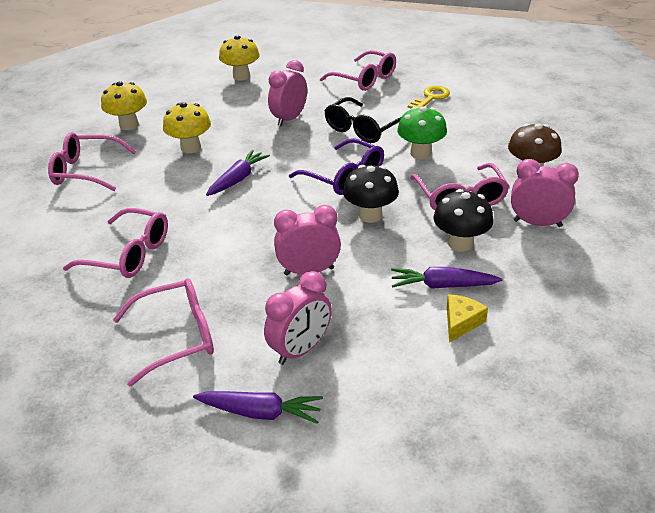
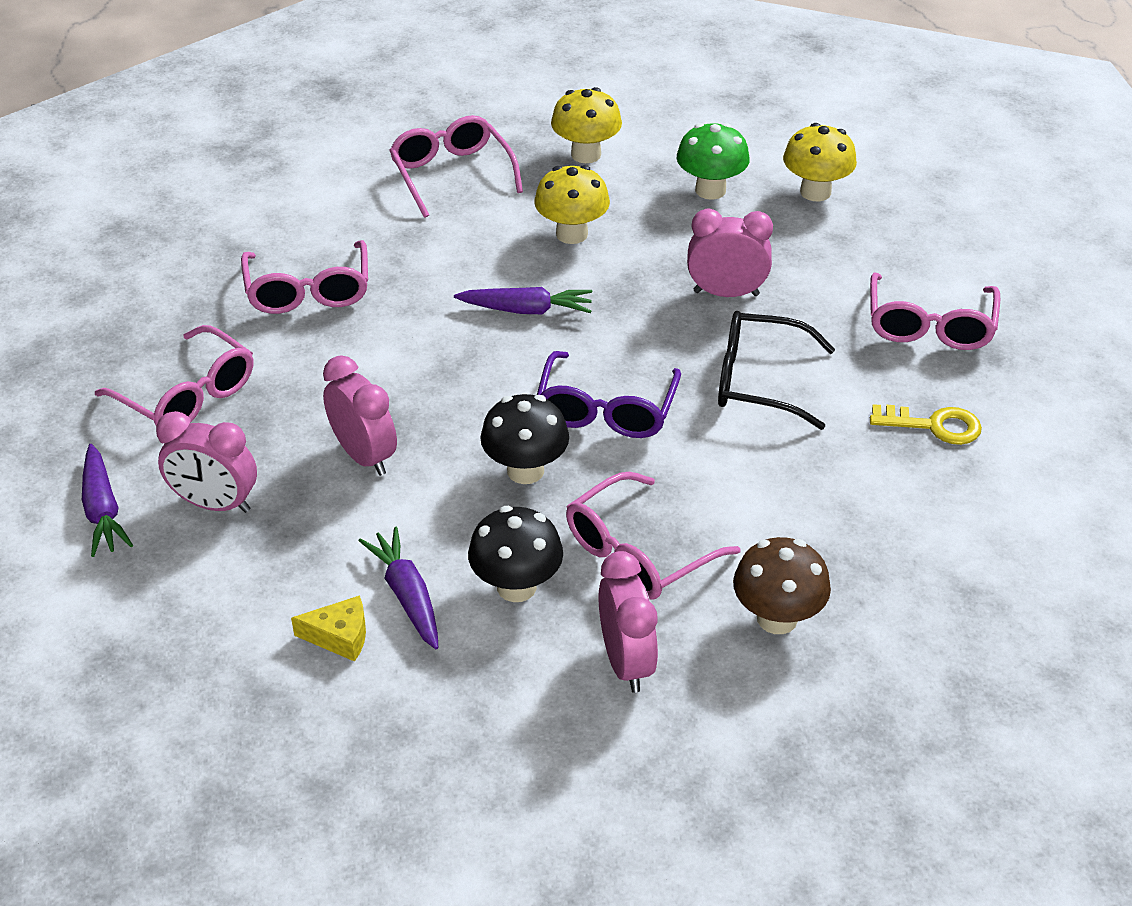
camera: 60 degrees right, 5 degrees up
(420, 153) = (736, 470): green mushroom -> green mushroom (710, 190)

